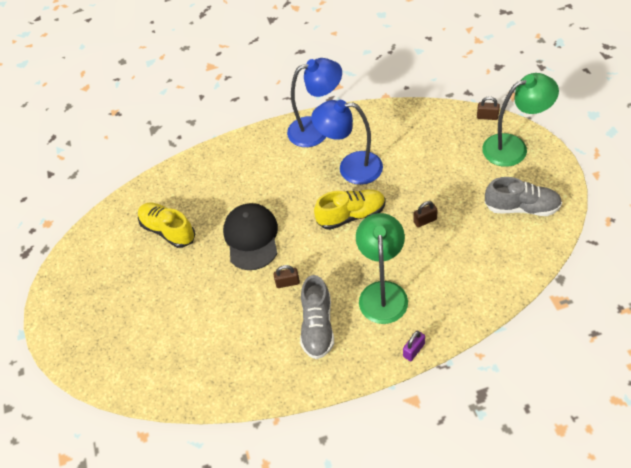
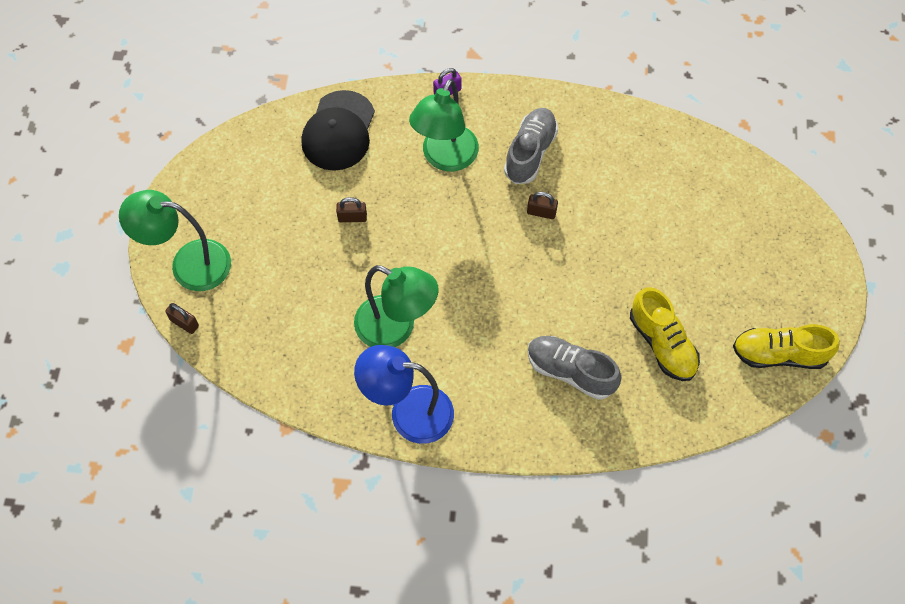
camera: 165 degrees left, 10 degrees up
(251, 237) = (561, 286): black cap -> black cap (338, 131)
(351, 168) = (396, 328): blue lamp -> green lamp
(351, 215) = (430, 262): yellow shoe -> yellow shoe (779, 354)
(521, 207) = (239, 185): grey shoe -> grey shoe (570, 372)

